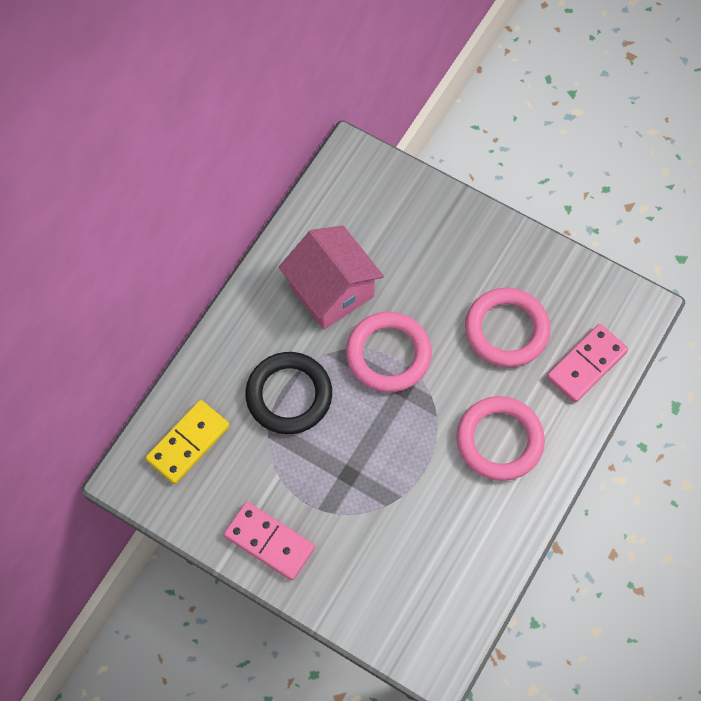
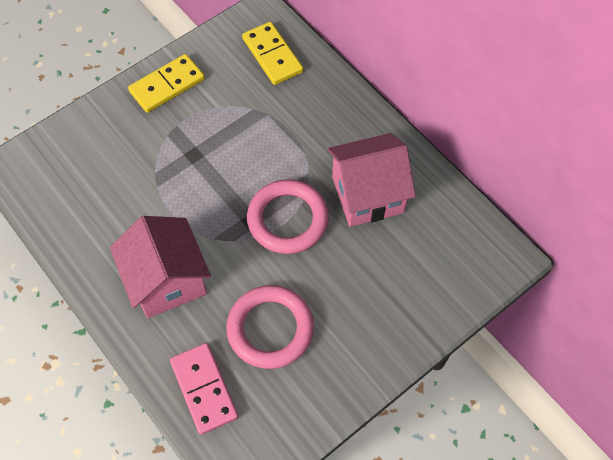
camera: 110 degrees right, 5 degrees down
(269, 541) = (167, 85): pink domino -> yellow domino
(289, 395) = (282, 133): black ring -> none
(499, 440) = (167, 281): pink ring -> pink house

